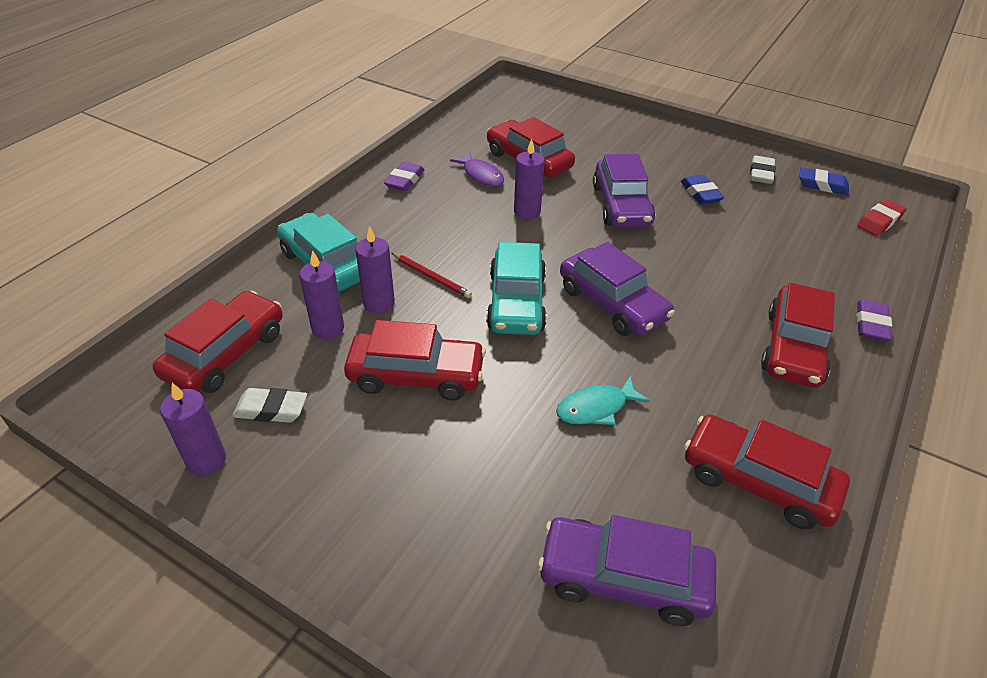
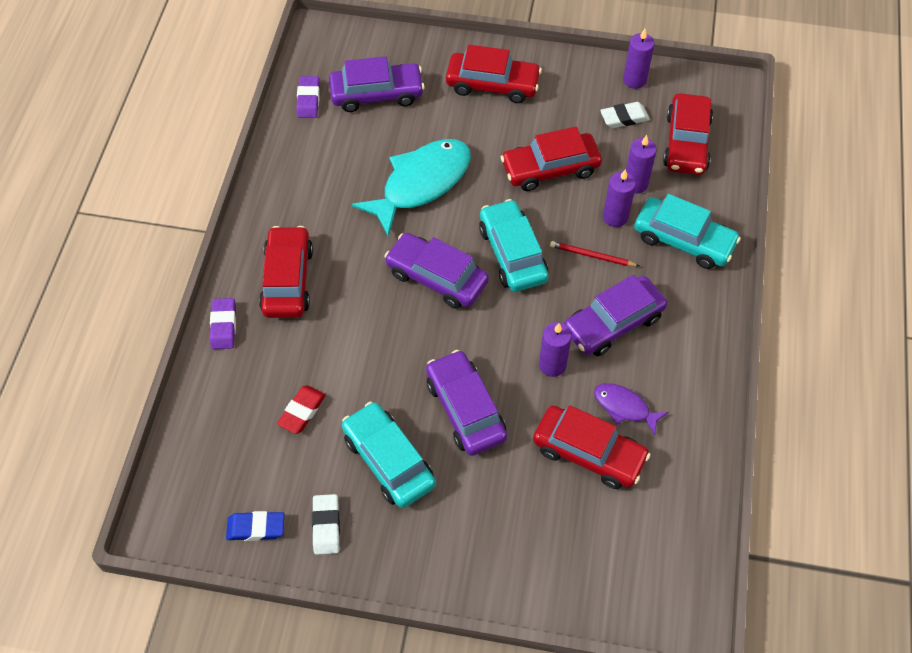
camera: 160 degrees right, 15 degrees up
(405, 180) = (694, 370): purple eraser -> purple eraser (308, 100)
(450, 224) = (613, 323): none -> purple car
(596, 408) = (421, 184): turquoise fish -> turquoise fish, size x1.99
(700, 193) = (389, 461): blue eraser -> turquoise car
(758, 481) = (309, 167): red car -> red car (492, 85)
(879, 221) = (198, 479): red eraser -> red eraser (302, 411)

